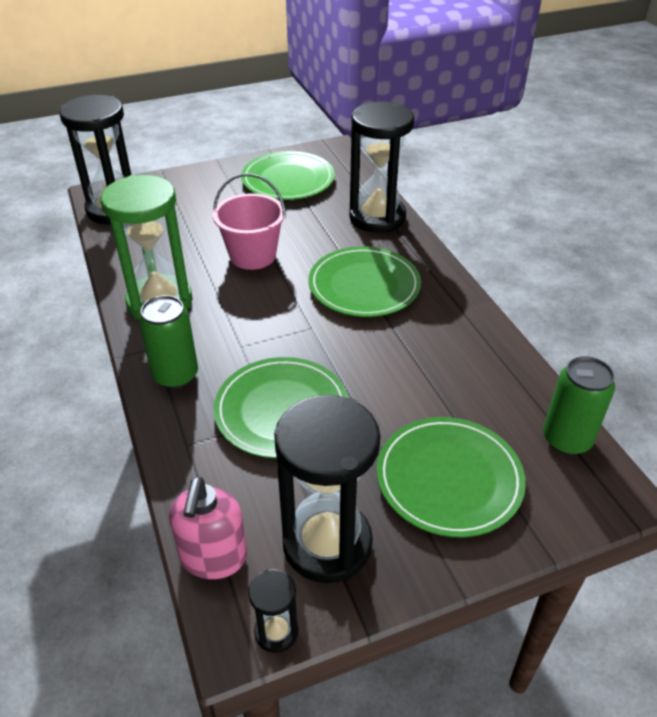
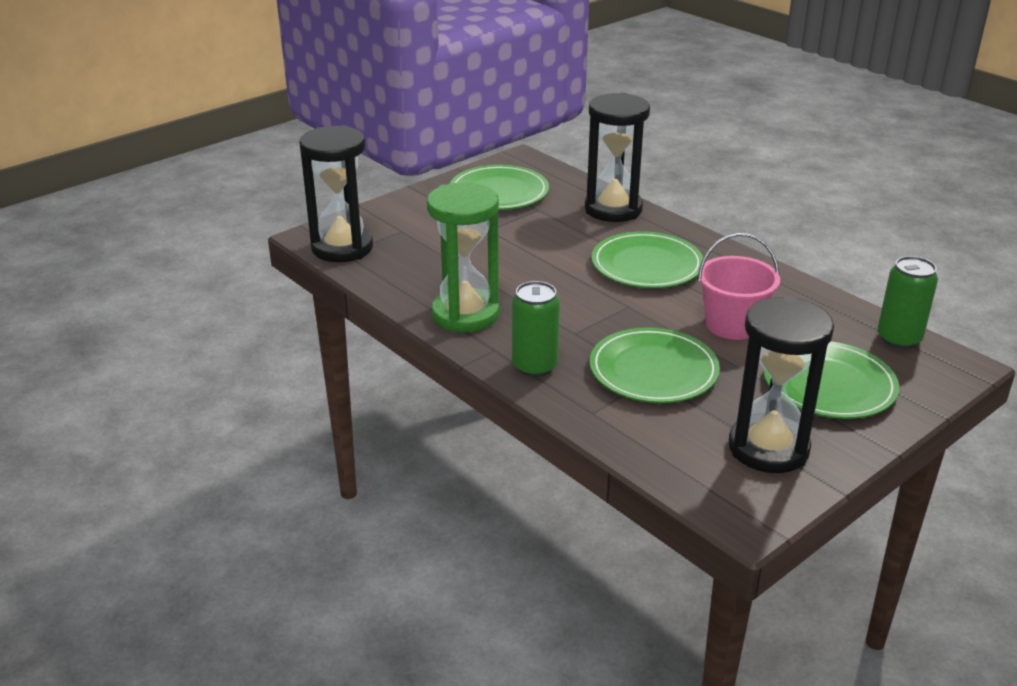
camera: 20 degrees left, 10 degrees down
(213, 558) = (685, 479): pink soap dispenser -> none
(252, 255) = (521, 261): pink bucket -> pink bucket (732, 325)
(276, 632) = (775, 510): black hourglass -> none

